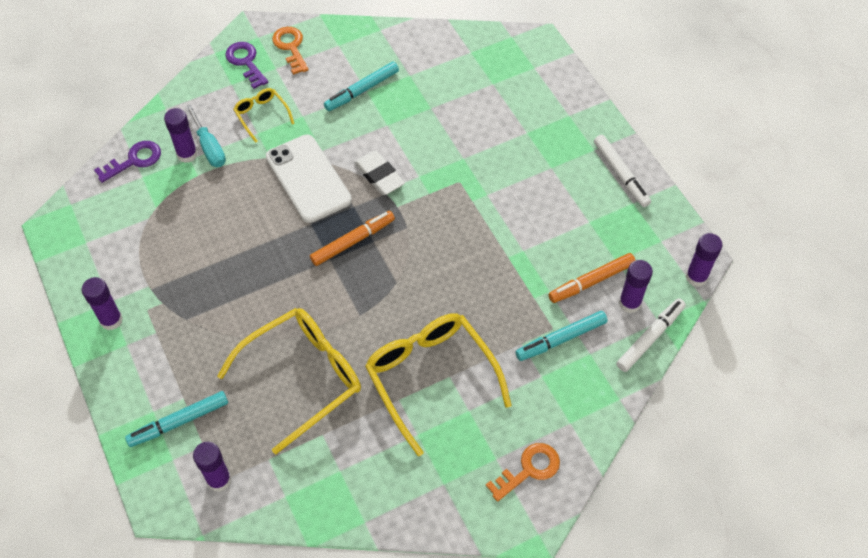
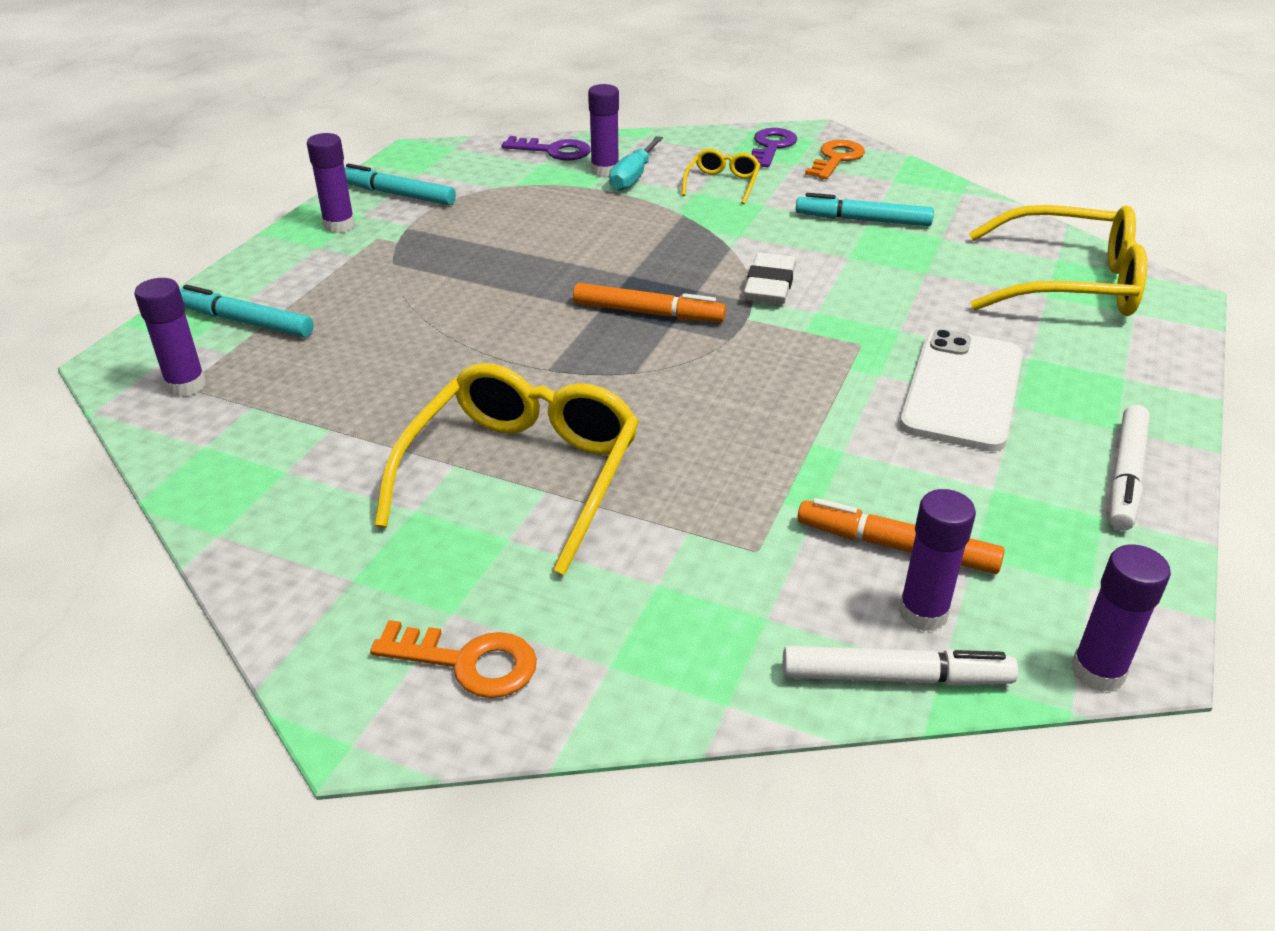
camera: 50 degrees right, 20 degrees down
(302, 378) = (400, 373): yellow glasses -> yellow glasses (1067, 283)
(308, 179) = (688, 245): white phone -> white phone (962, 390)
(561, 339) = (749, 569): turquoise marker -> turquoise marker (397, 194)

